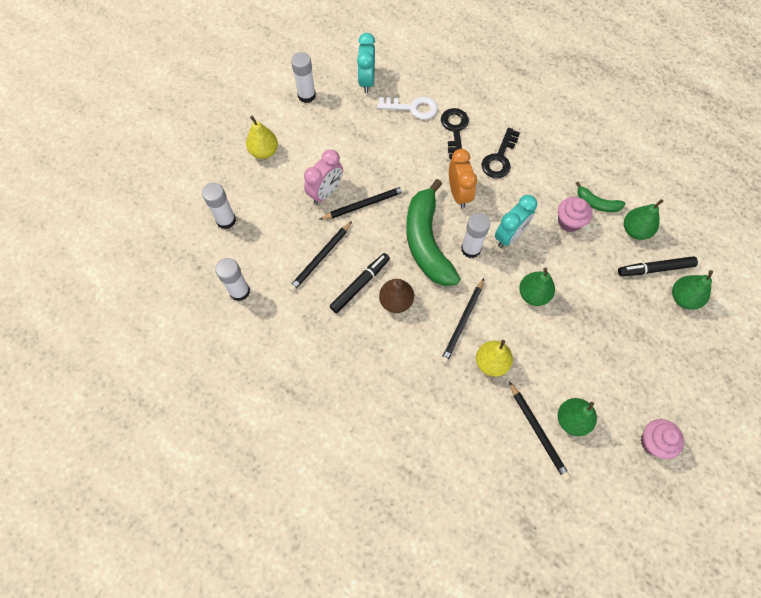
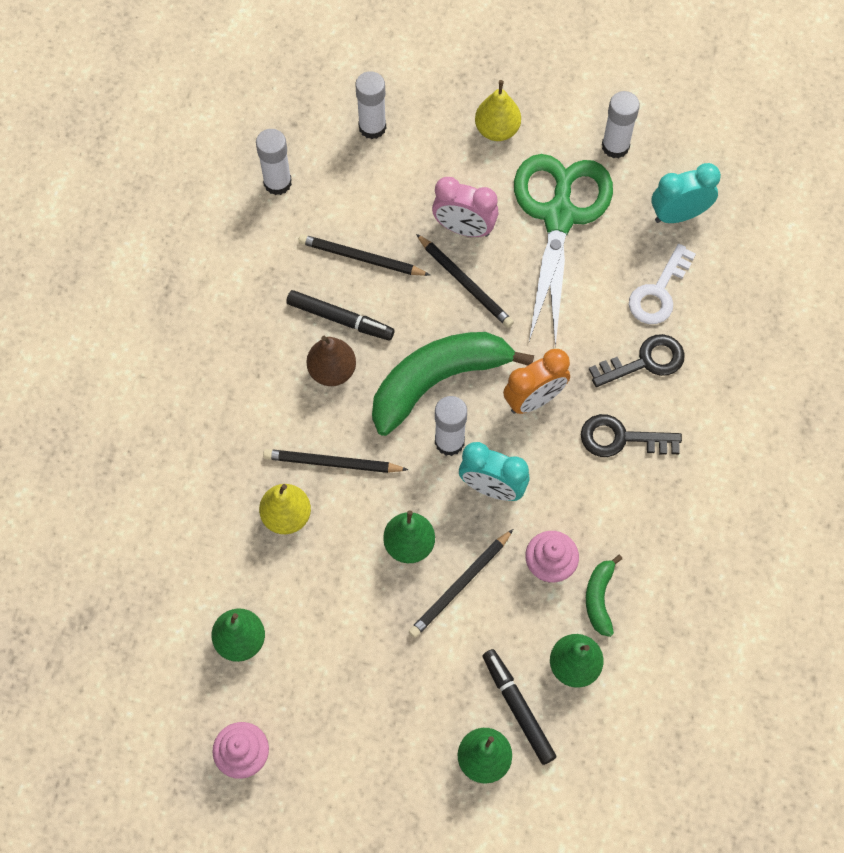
camera: 70 degrees right, 0 degrees up
(340, 139) = (559, 216): none -> green scissors
(413, 108) = (658, 292): white key -> white key turned 45 degrees clockwise
(537, 431) = (210, 600): black pencil -> black pencil (460, 585)

